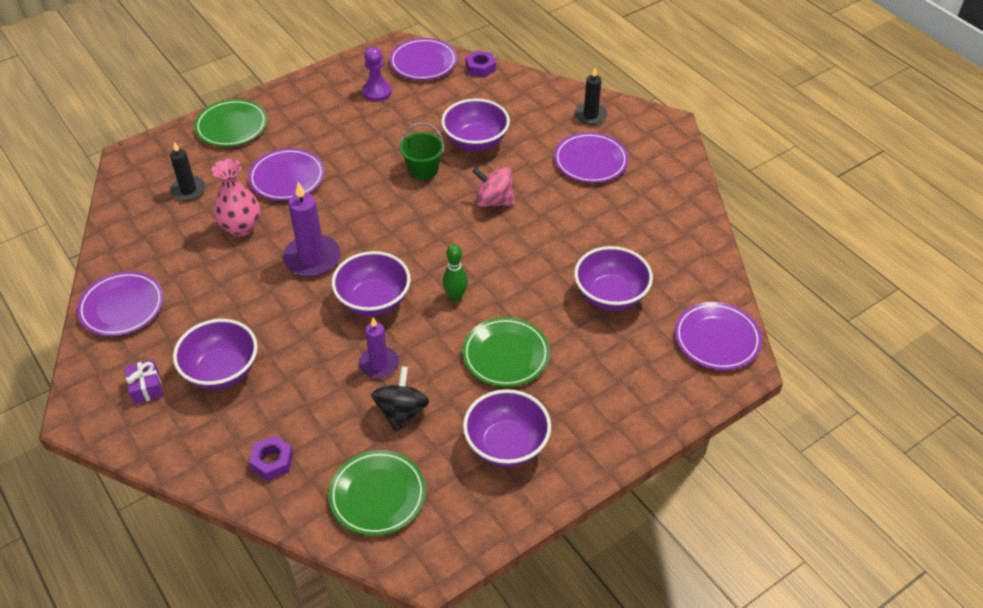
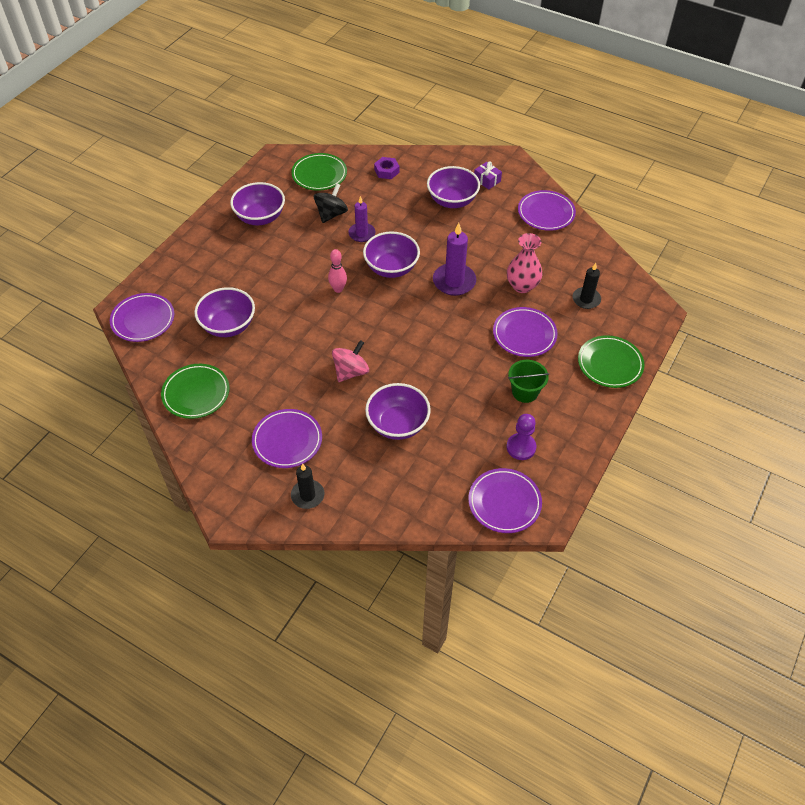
camera: 155 degrees right, 5 degrees up
(401, 412) = (331, 214): black spinning top -> black spinning top turned 135 degrees counterclockwise
(423, 170) = (424, 380): green bucket -> green bucket (525, 392)
(455, 296) = (338, 289): green bowling pin -> pink bowling pin
(480, 68) = (444, 518): purple nut -> none
(494, 201) = (351, 371): pink spinning top -> pink spinning top turned 45 degrees counterclockwise
(505, 355) = (284, 264): green plate -> green plate (196, 393)

